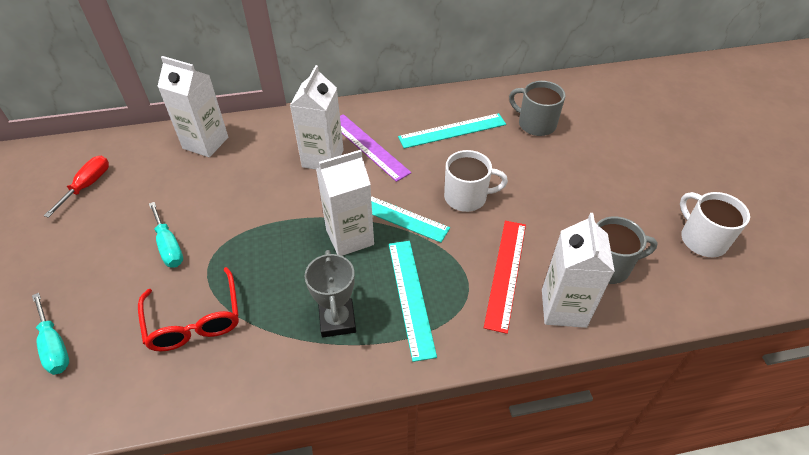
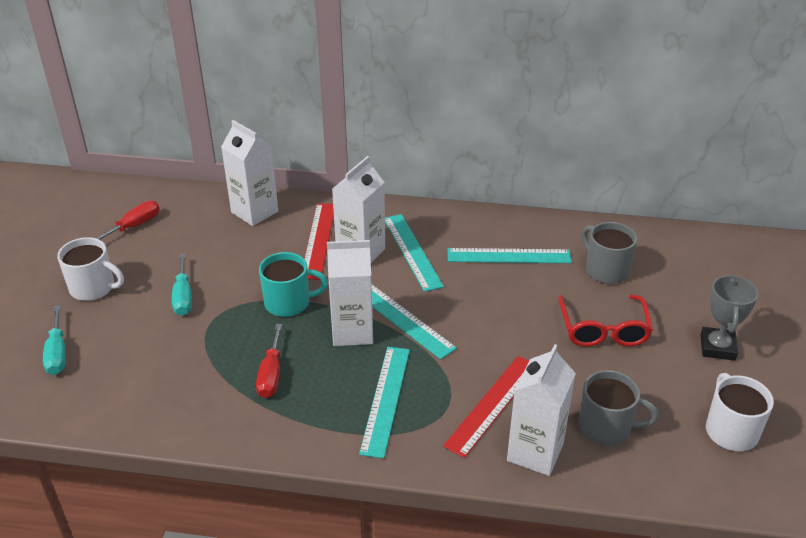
camera: 20 degrees right, 10 degrees down
(195, 320) = (180, 365): red glasses -> red glasses (603, 330)
(277, 225) = (288, 303): none -> turquoise mug
(278, 156) = (318, 240): none -> red ruler
(291, 303) = (271, 374): none -> red screwdriver
(337, 320) = (306, 400): grey trophy -> grey trophy (717, 347)
(368, 146) = (412, 251): purple ruler -> turquoise ruler
(466, 197) = (489, 324): white mug -> white mug (93, 288)

